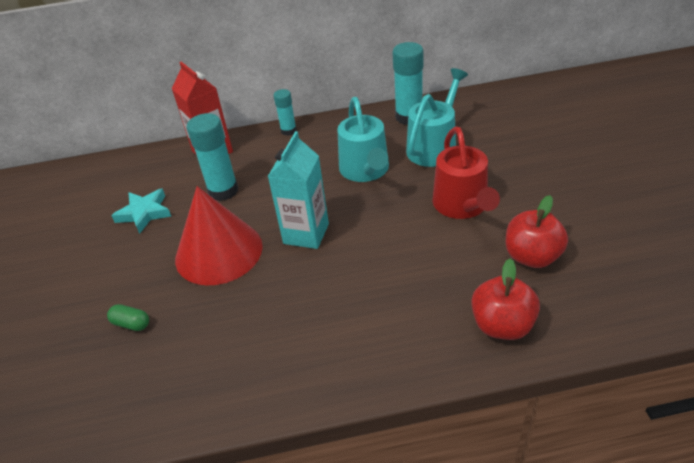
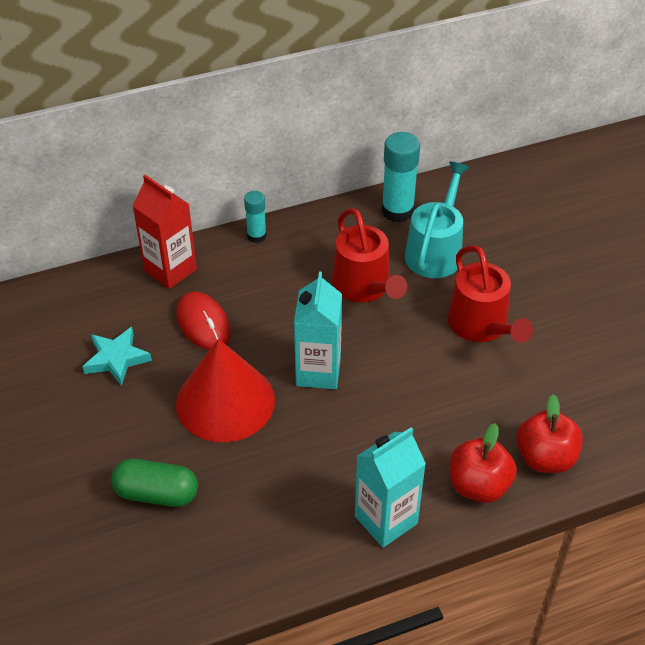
camera: 15 degrees left, 5 degrees up
(131, 324) = (157, 493): green capsule -> green capsule, size x1.78
(223, 191) = (203, 323): turquoise glue stick -> red mouse
(329, 369) = (386, 520): none -> turquoise carton
(365, 170) = (364, 286): turquoise watering can -> red watering can
(532, 256) = (562, 381): red apple -> red apple (478, 485)

